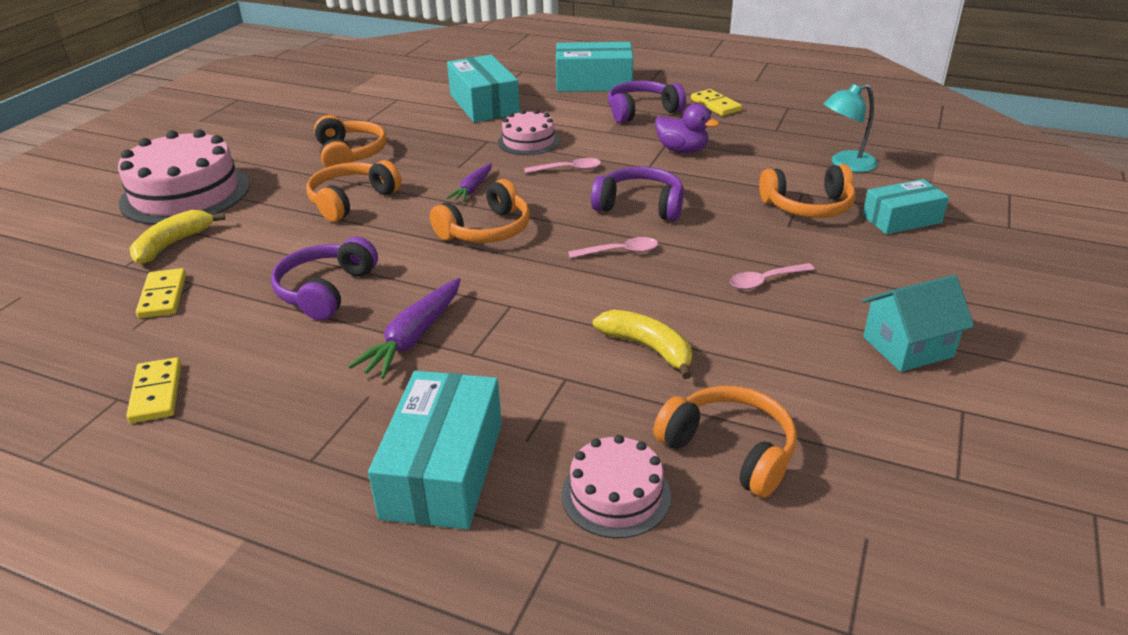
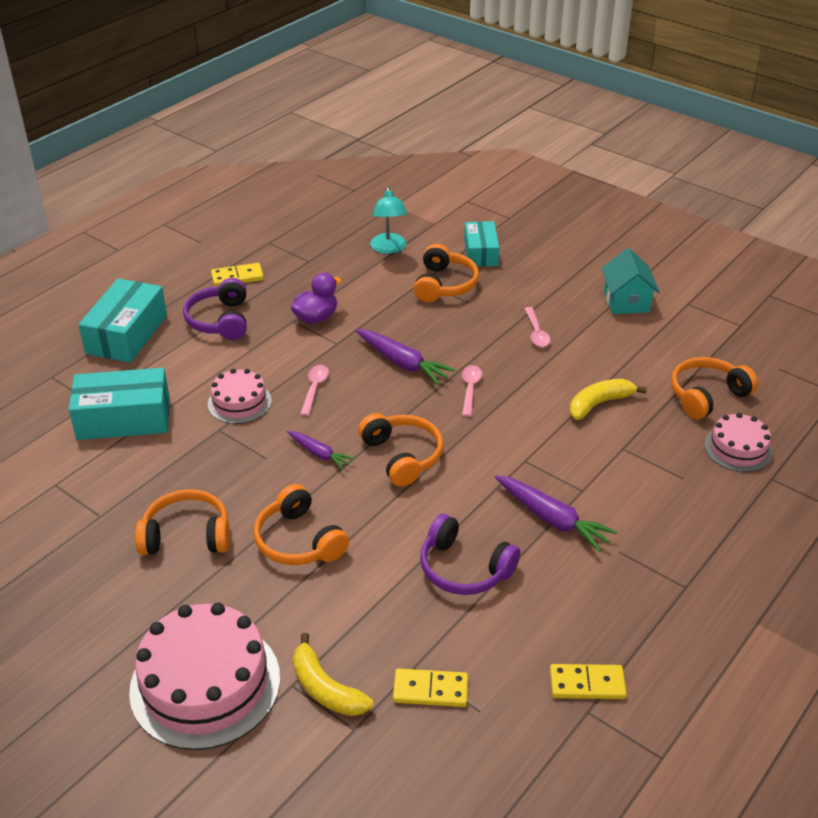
camera: 75 degrees left, 5 degrees up
(443, 469) = (705, 520): turquoise box -> none
(640, 205) = (402, 363): purple headphones -> purple carrot

